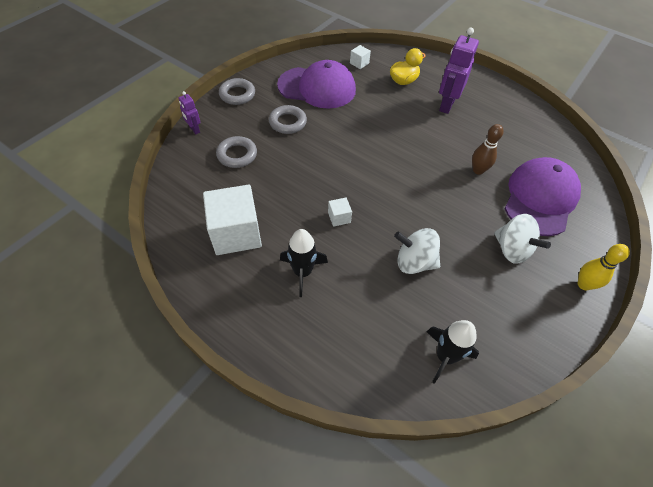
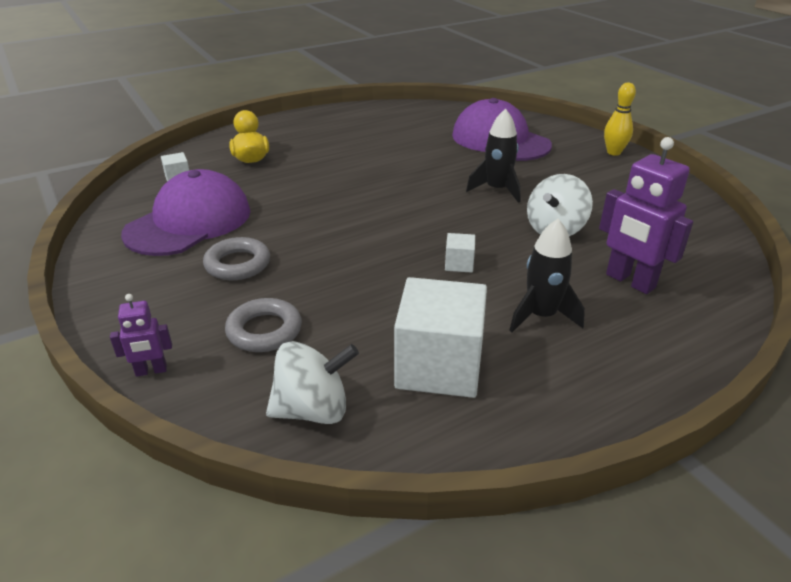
camera: 65 degrees left, 20 degrees down
(237, 94) = (114, 300): grey ring -> none
(445, 356) = (688, 245): black rocket -> black rocket (497, 190)
(446, 105) = (322, 146): purple robot -> purple robot (630, 281)
(478, 170) = (440, 158): brown bowling pin -> none
(512, 249) = (559, 172): white spinning top -> white spinning top (313, 410)

